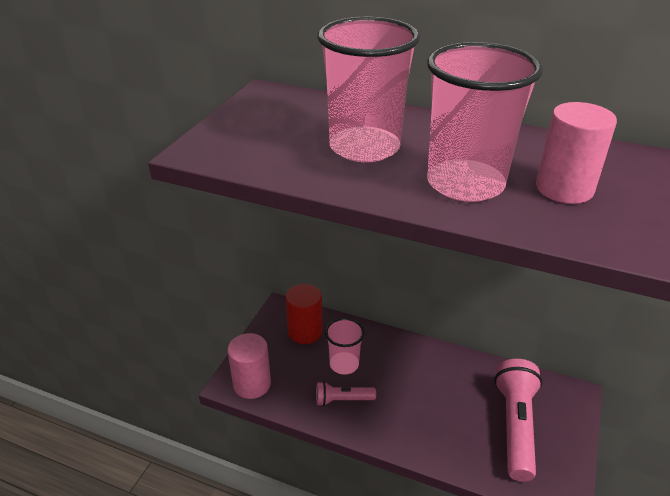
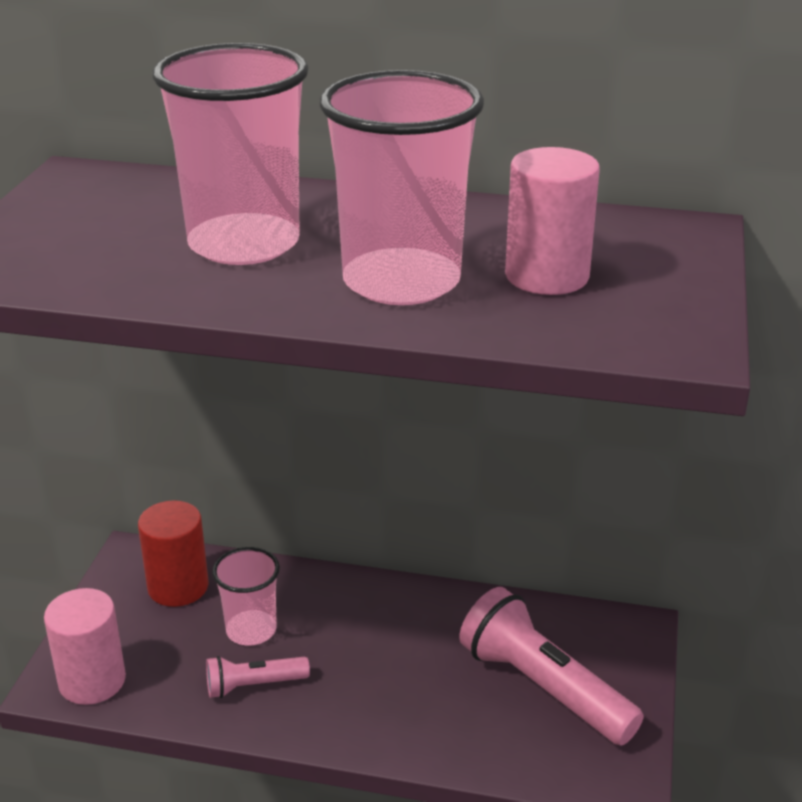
camera: 10 degrees left, 5 degrees down
(515, 426) = (543, 687): pink flashlight -> pink flashlight turned 45 degrees counterclockwise

